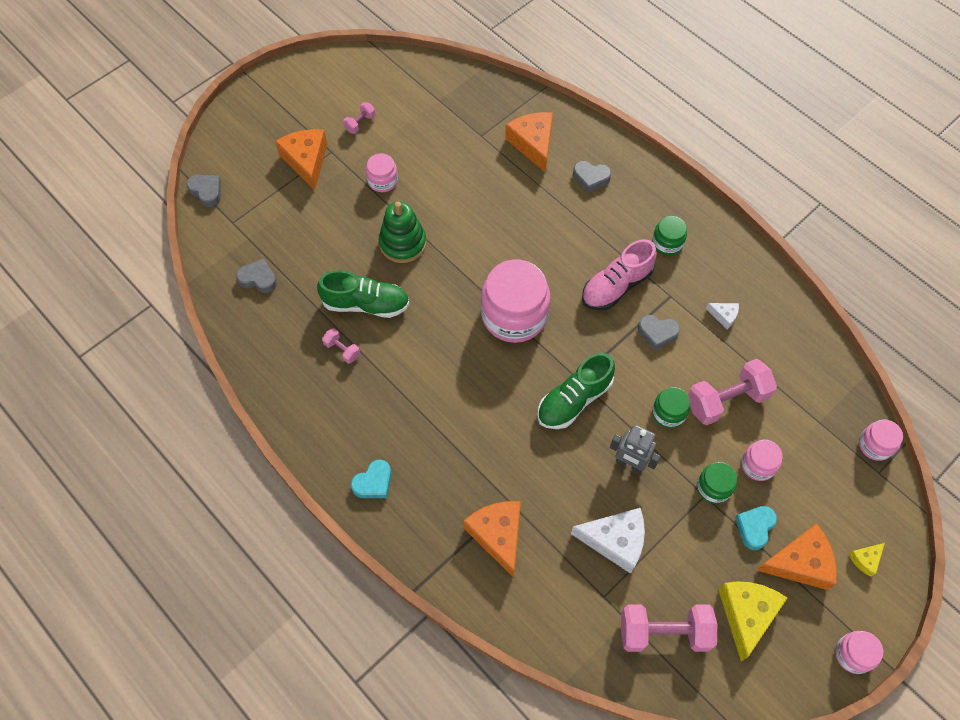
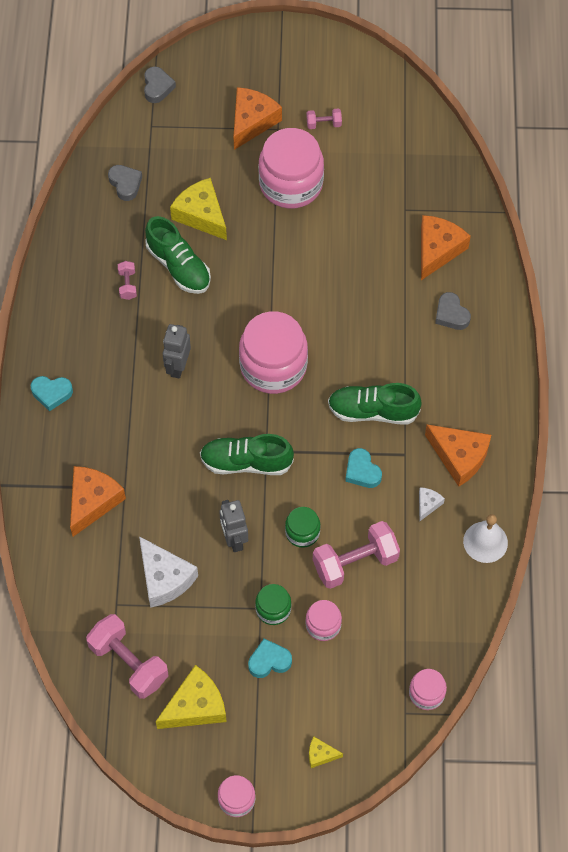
camera: 45 degrees right, 0 degrees up
(341, 254) = (201, 215): none -> yellow cheese
(382, 181) = (291, 183): pink jar -> pink jar, size x2.03
(403, 243) = (253, 244): green stacking toy -> none
(447, 376) = (178, 366): none -> grey robot
(616, 286) = (373, 411): pink shoe -> green shoe
(657, 333) = (362, 471): grey heart -> turquoise heart
(667, 243) = (451, 414): green jar -> none
(724, 316) = (427, 504): white cheese -> white cheese turned 135 degrees counterclockwise
(726, 400) = (355, 562): pink dumbbell -> pink dumbbell turned 45 degrees counterclockwise
(787, 307) = (485, 542): none -> white bell
(799, 563) = (272, 712): orange cheese -> orange cheese (459, 457)

